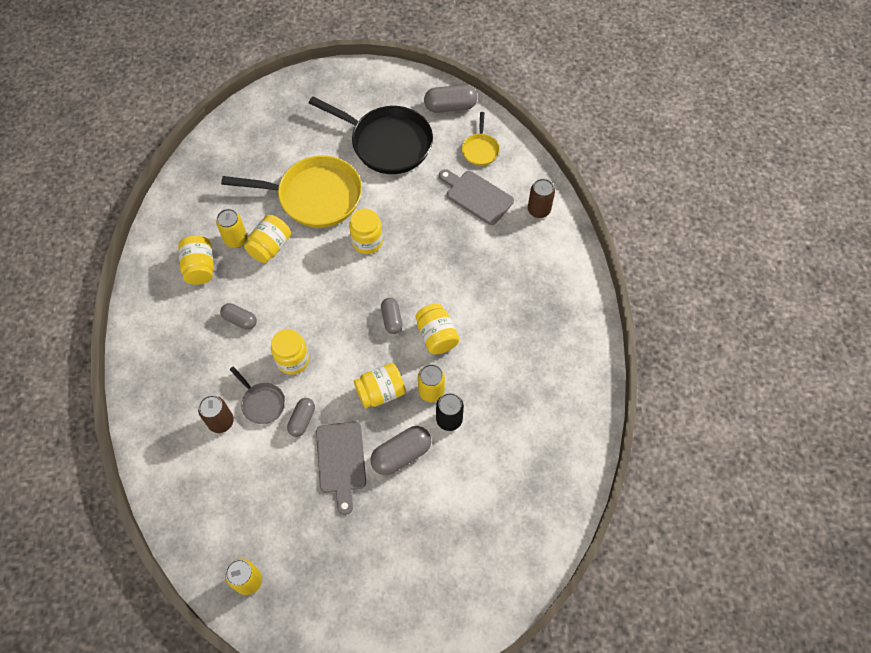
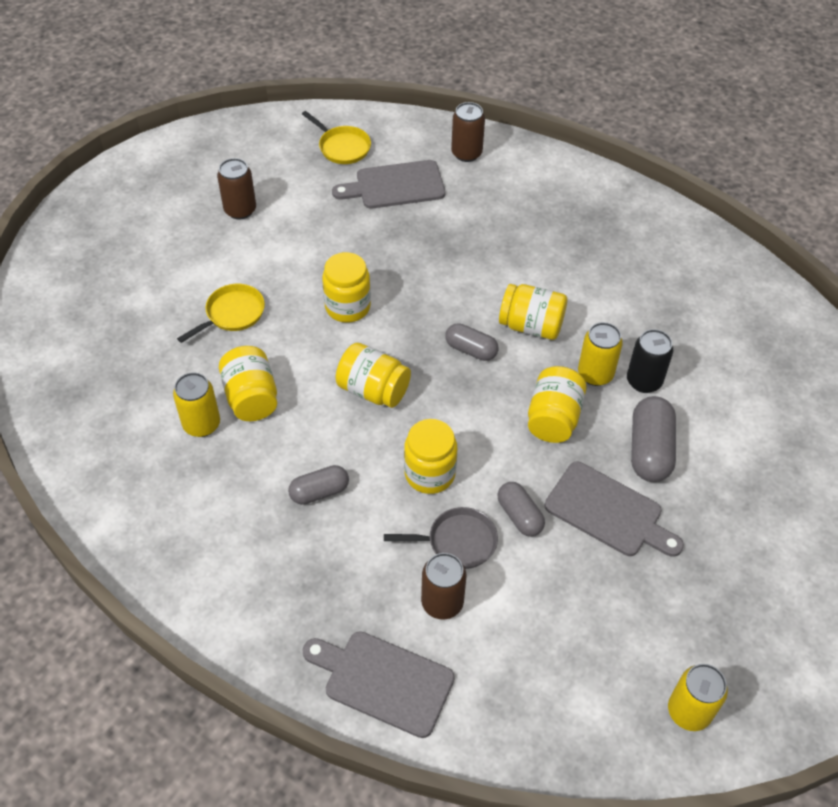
camera: 50 degrees left, 10 degrees down
(158, 428) = (383, 681): none -> grey cutting board
(200, 268) = (198, 486): yellow jar -> yellow jar (373, 390)
(314, 196) = (232, 314): yellow pan -> yellow pan, size x0.47
(386, 143) = (240, 210): black pan -> brown can
(450, 106) = (260, 134): grey capsule -> none

